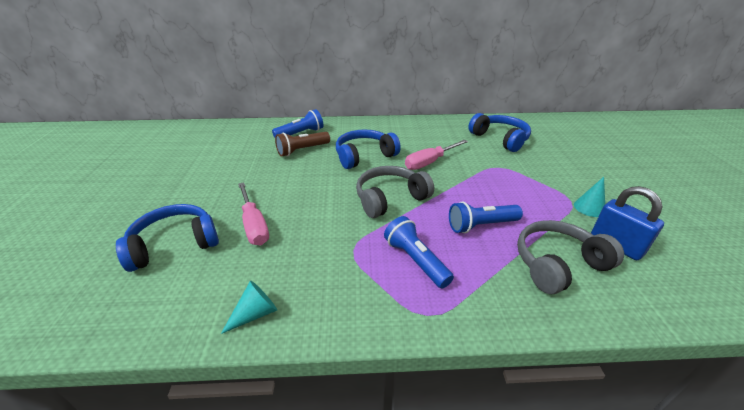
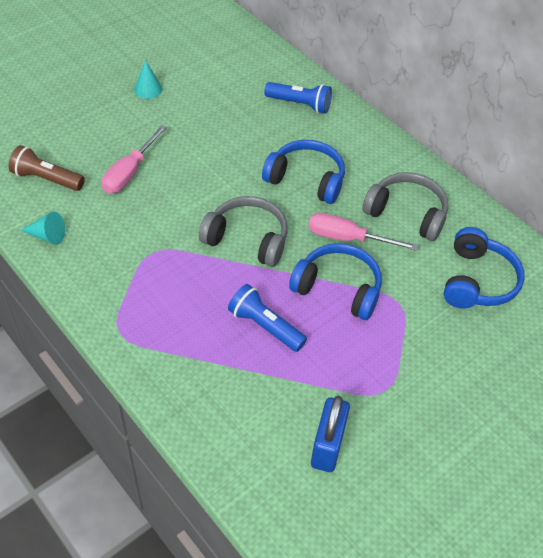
camera: 50 degrees right, 15 degrees up
(174, 244) = (71, 145): blue headphones -> blue headphones (338, 288)
(302, 150) = (268, 127): brown flashlight -> brown flashlight (46, 179)
(415, 260) = (174, 298): blue flashlight -> none
(558, 264) = (253, 403): grey headphones -> grey headphones (407, 213)
(589, 208) = (384, 410): turquoise cone -> turquoise cone (148, 89)

